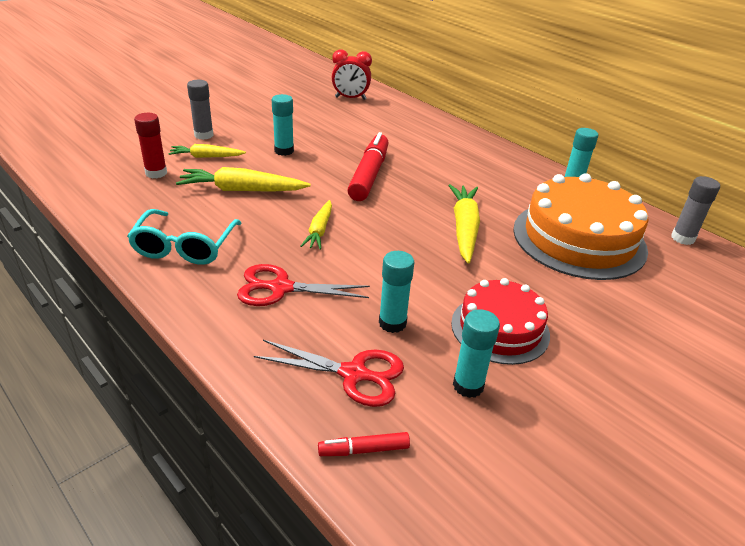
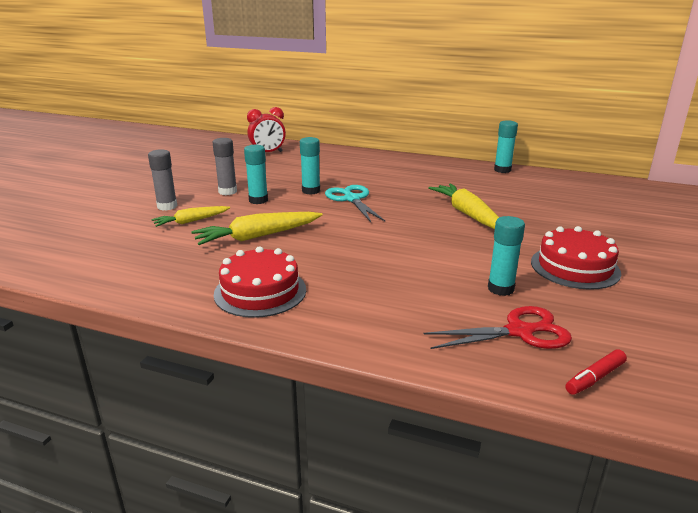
camera: 25 degrees left, 10 degrees down
(156, 173) = (156, 245): red glue stick -> none
(185, 247) = (260, 291): turquoise glasses -> red cake
(281, 288) = (385, 294): red scissors -> none
(319, 230) = (362, 246): yellow carrot -> none
(369, 175) = (352, 199): red marker -> turquoise scissors
(468, 386) = (603, 309): turquoise glue stick -> turquoise glue stick (311, 191)
(579, 239) = (549, 199): orange cake -> none
(682, 238) = (607, 182): grey glue stick -> grey glue stick (227, 191)

